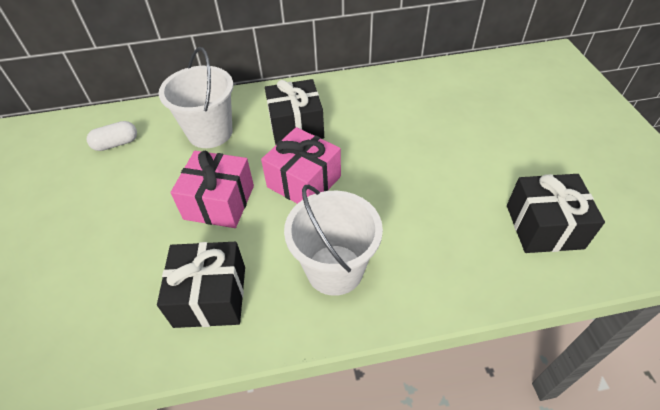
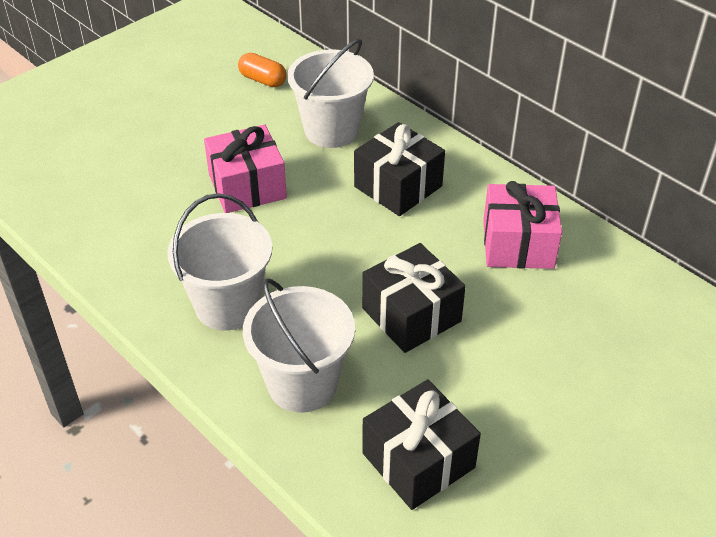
camera: 55 degrees right, 5 degrees down
(116, 144) = (262, 80): white capsule -> orange capsule
(210, 296) = (142, 237): black gift -> black gift (411, 315)
(304, 181) = (322, 231): pink gift -> pink gift (518, 244)
(443, 258) = (302, 384): none -> white bucket

